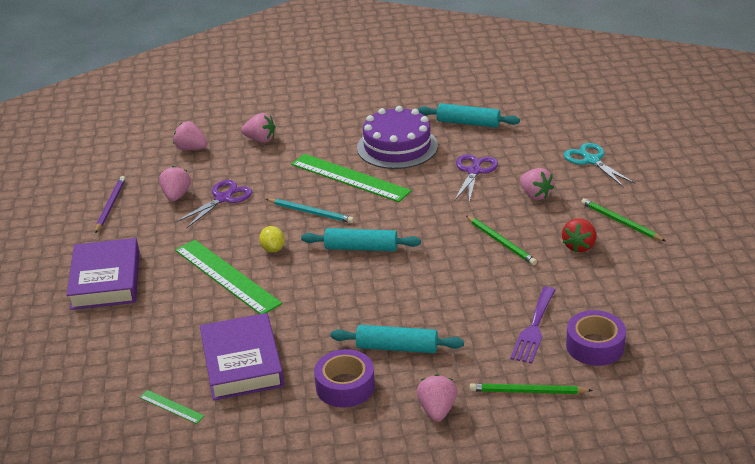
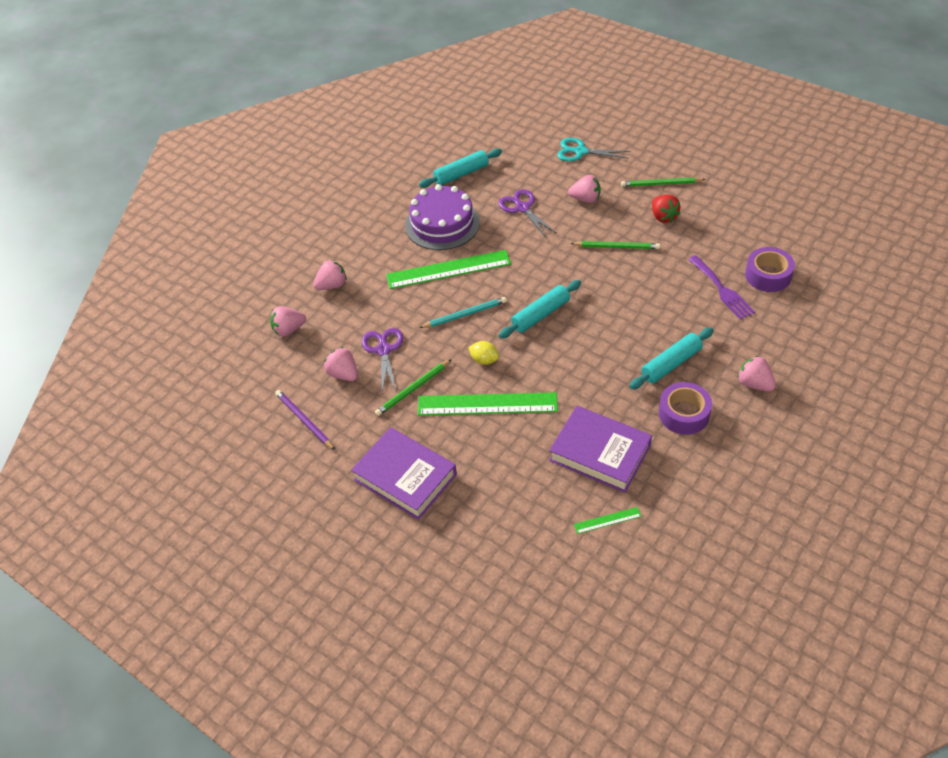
camera: 45 degrees left, 15 degrees up
(527, 391) = (779, 332): green pencil -> green pencil (413, 389)

